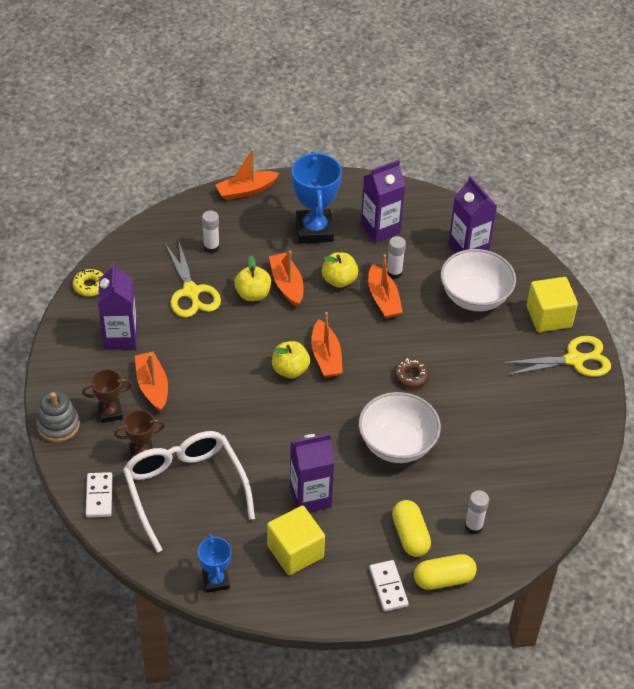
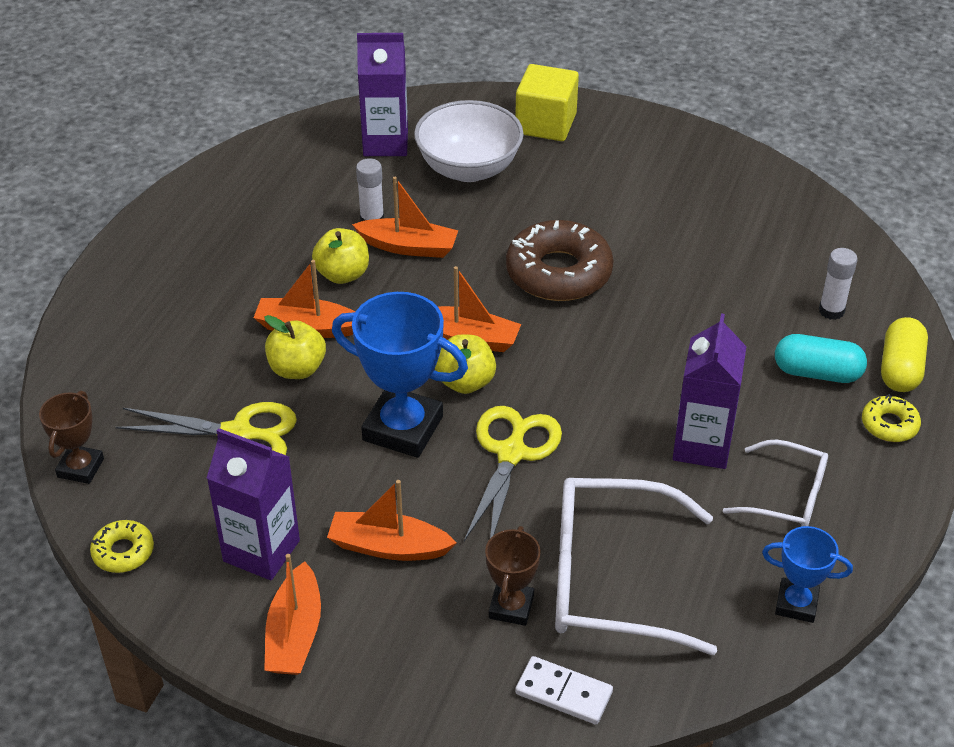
camera: 60 degrees left, 5 degrees down
(58, 425) = (385, 698): grey stacking toy -> none
(110, 412) = (405, 619): brown trophy -> brown trophy (80, 468)
(211, 247) = (169, 380): white glue stick -> none
(246, 190) = (93, 302): orange boat -> orange boat (295, 634)
(295, 551) = (787, 496): yellow cube -> white glasses
(314, 230) = (232, 263): blue trophy -> blue trophy (403, 428)
(380, 228) = (284, 203): purple carton -> none
(388, 587) = (889, 425): white domino -> yellow donut
(397, 444) = (662, 328): white bowl -> none
(410, 536) = (817, 373): yellow capsule -> turquoise capsule
(411, 377) = (558, 272): brown donut -> brown donut, size x2.04
(574, 360) = (626, 131): yellow scissors -> yellow scissors (511, 453)

